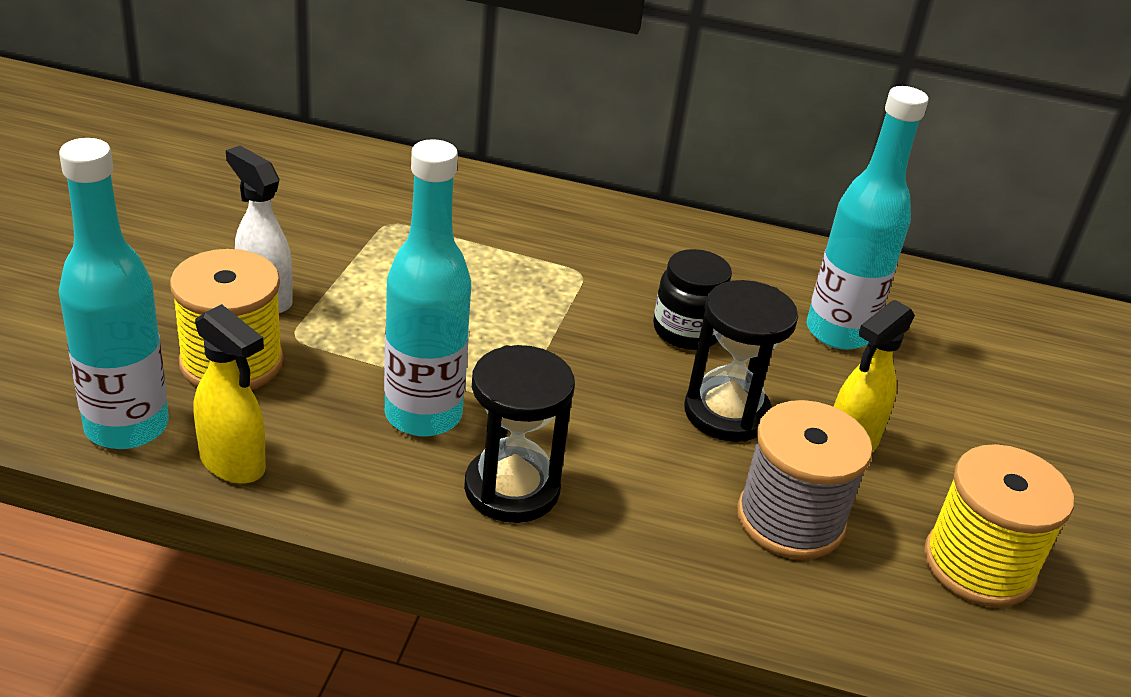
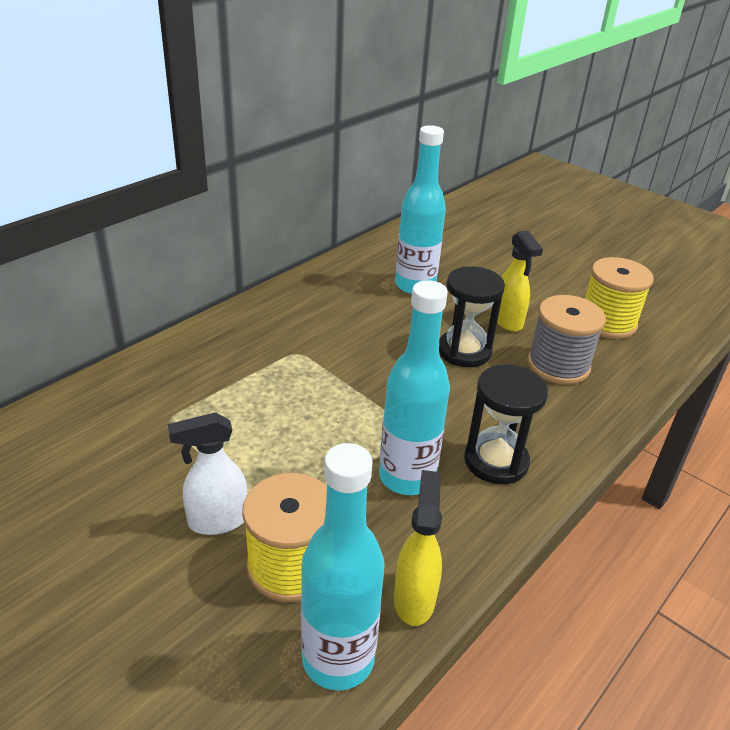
camera: 60 degrees left, 0 degrees up
(233, 464) = (414, 598): yellow spray bottle -> yellow spray bottle turned 60 degrees counterclockwise
(687, 331) = (383, 335): black jar -> none

